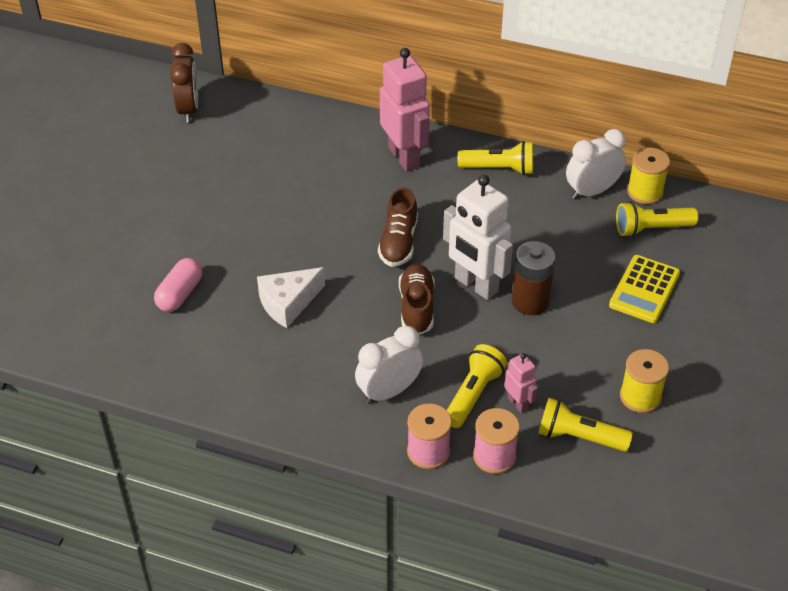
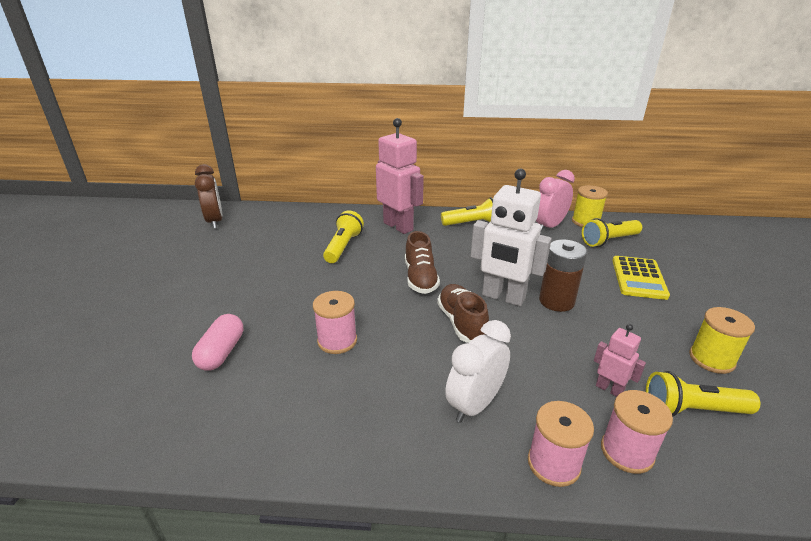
camera: 15 degrees left, 15 degrees down
(288, 303) = (337, 341): white cheese -> pink spool
(473, 394) = (561, 389): yellow flashlight -> yellow flashlight (343, 246)
(592, 191) = (548, 226): white clock -> pink clock

